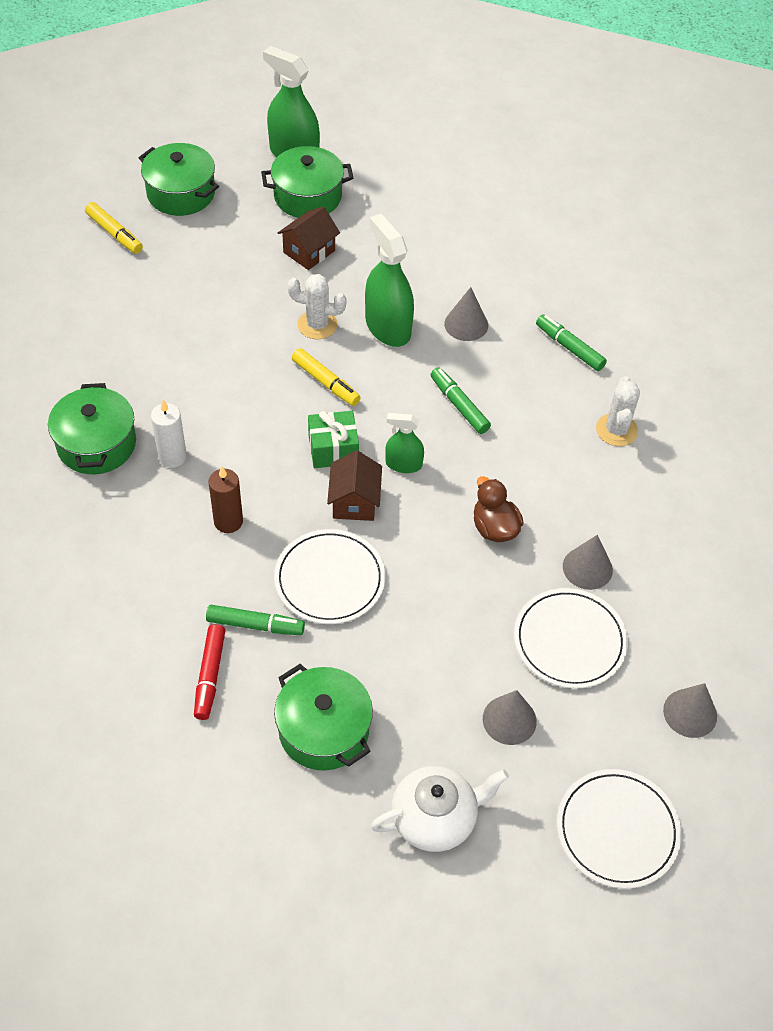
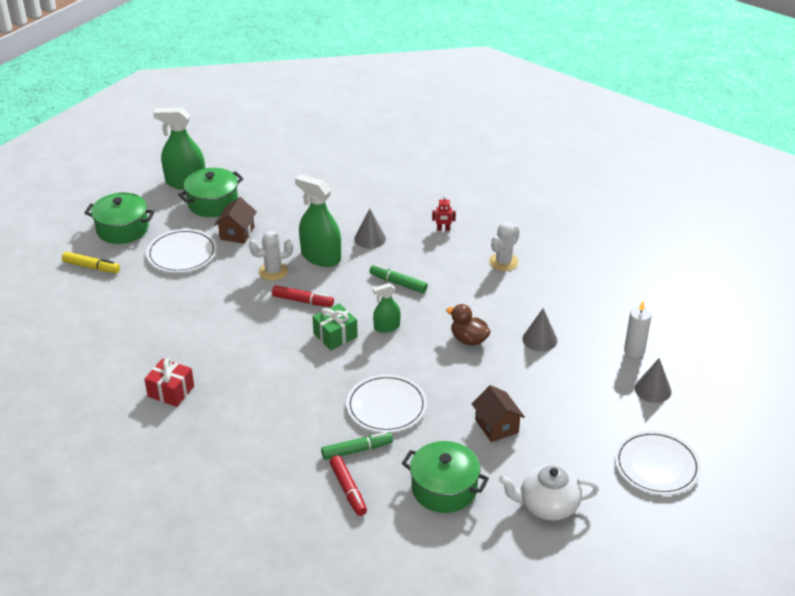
camera: 25 degrees left, 15 degrees down
(96, 444) = (171, 391): green pot -> red gift
(172, 457) = (230, 379): white candle -> white candle (634, 350)
(228, 521) = (296, 400): brown candle -> none
(325, 382) = (303, 301): yellow marker -> red marker
(354, 501) = (370, 358): brown house -> brown house (496, 426)
(435, 818) = (547, 506): white teapot -> white teapot turned 135 degrees counterclockwise
(509, 720) = (553, 436): grey cone -> none
(569, 347) = (443, 229): green marker -> red robot
(569, 640) = (557, 381): white plate -> white plate (182, 254)
(616, 430) = (503, 262): white cactus -> white cactus turned 60 degrees clockwise

